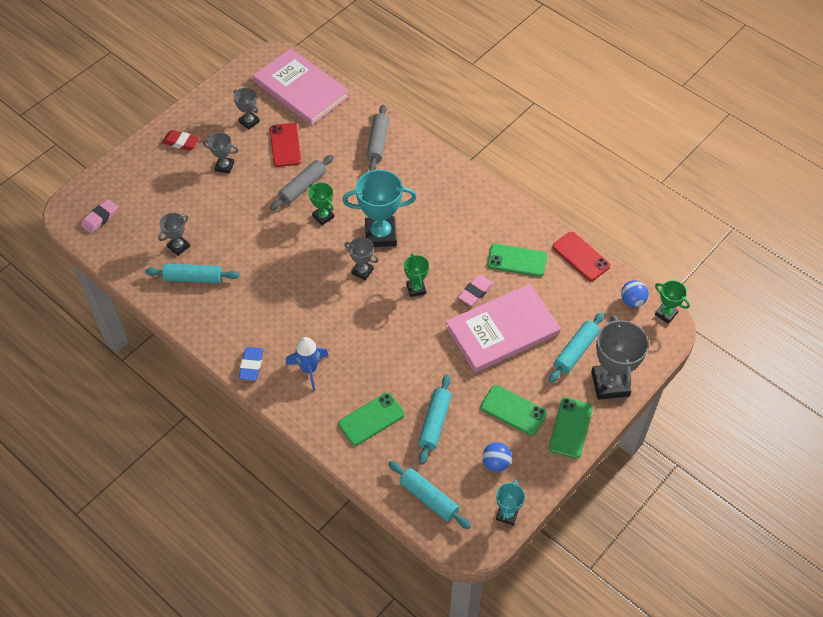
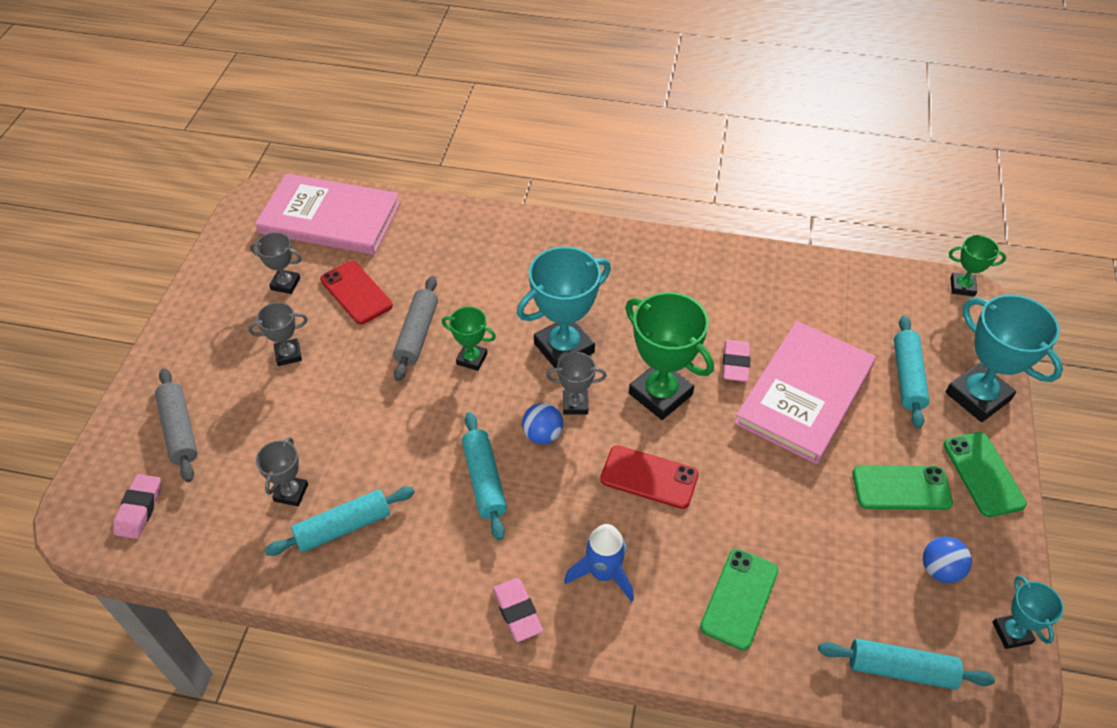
camera: 30 degrees left, 5 degrees down
(181, 142) = (203, 350): red eraser -> none
(251, 365) = (517, 612): blue eraser -> pink eraser
(378, 143) = (477, 240): grey rolling pin -> grey rolling pin (180, 430)
(416, 289) = (660, 394): green trophy -> green trophy, size x1.87
(434, 423) = (822, 557): turquoise rolling pin -> turquoise rolling pin (484, 480)
(517, 260) = (752, 303): green phone -> none
(581, 256) = (818, 266): red phone -> red phone (649, 477)
(610, 384) = (977, 396): grey trophy -> turquoise trophy
(632, 301) = (915, 289): blue ball -> blue ball (542, 435)

